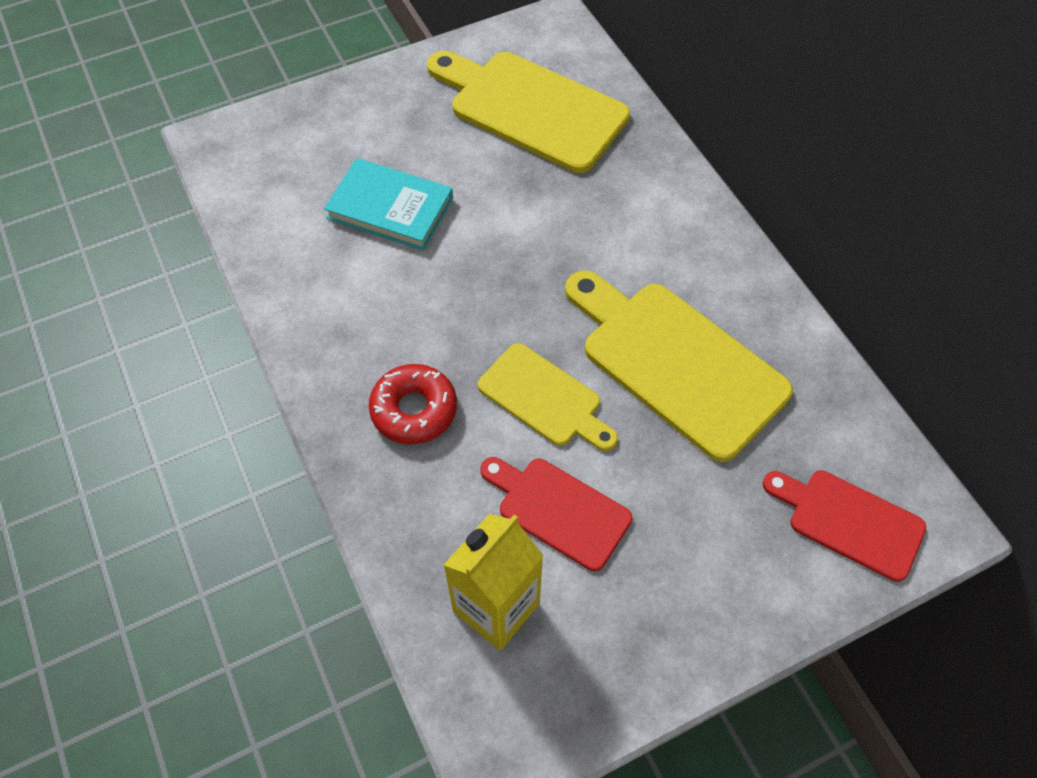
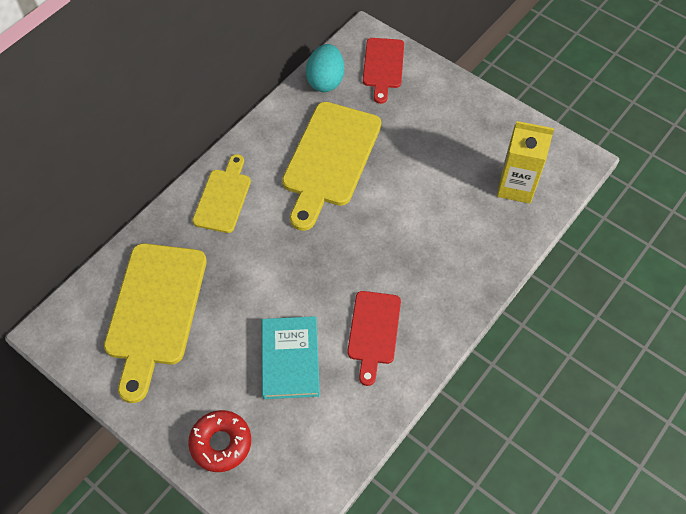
camera: 115 degrees left, 0 degrees up
(414, 410) = (432, 272): red donut -> red donut (221, 443)
(544, 398) = (387, 211): yellow cutting board -> yellow cutting board (223, 197)
(558, 510) = (449, 180): red cutting board -> red cutting board (373, 332)
(843, 419) = (325, 81): none -> turquoise egg

